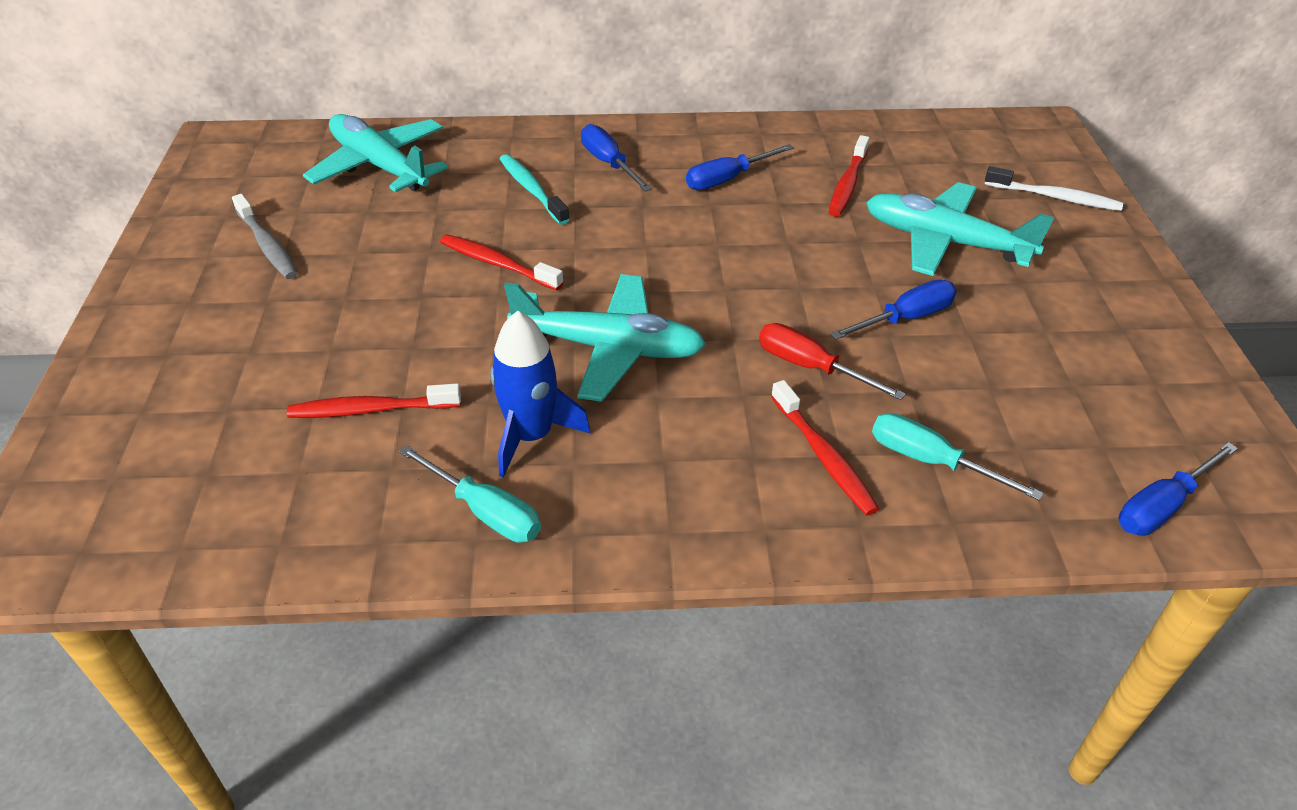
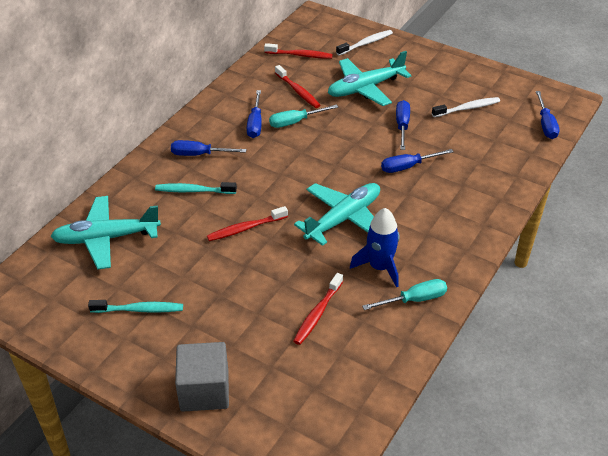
camera: 55 degrees left, 0 degrees up
(146, 364) = (204, 390): none -> grey cube
(267, 245) = (139, 310): grey toothbrush -> turquoise toothbrush
(810, 367) = (408, 167): red screwdriver -> blue screwdriver
(824, 456) = (460, 189): red toothbrush -> red toothbrush (300, 55)
(930, 461) = (484, 164): turquoise screwdriver -> turquoise screwdriver (295, 122)
(1057, 376) = (467, 108): none -> white toothbrush

